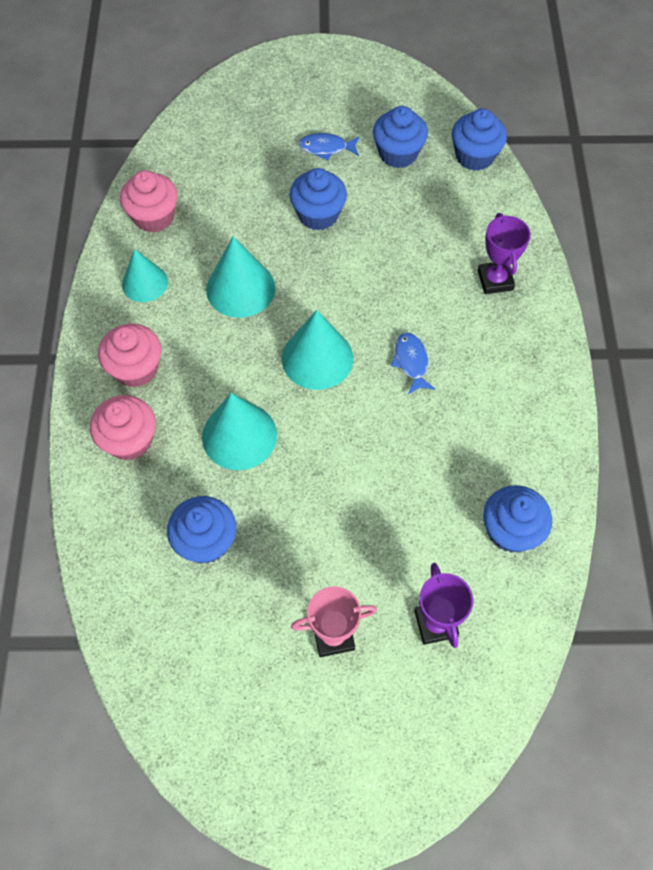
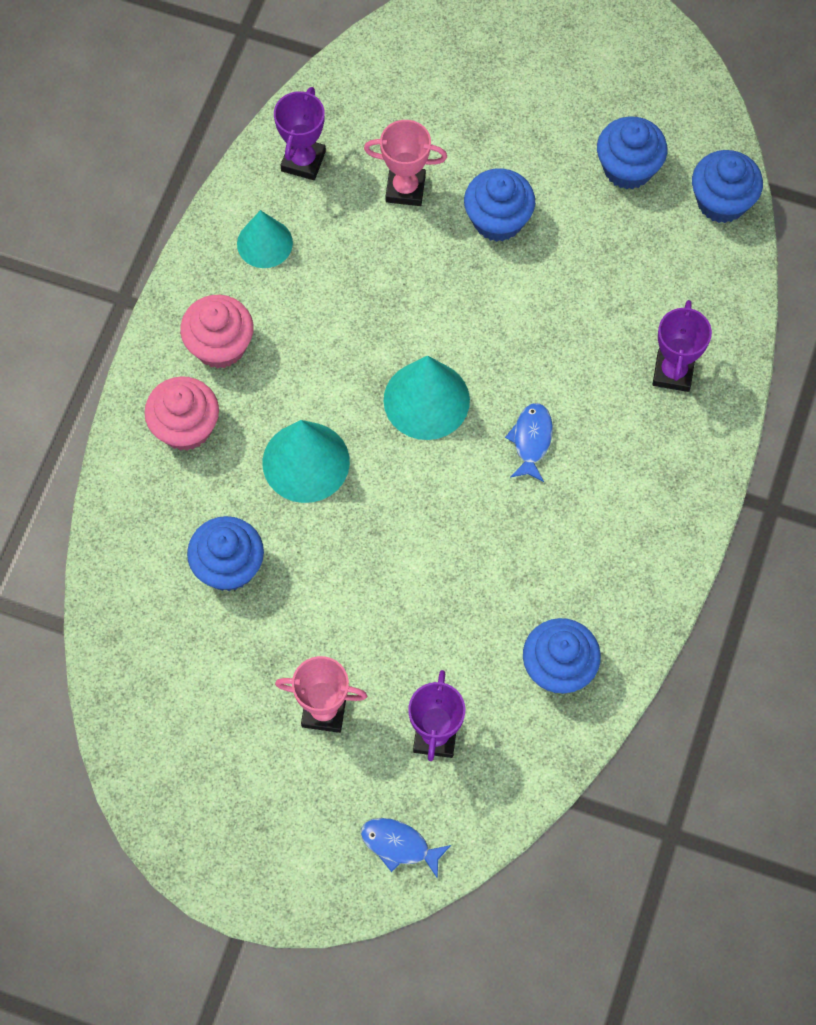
camera: 20 degrees right, 5 degrees up
(154, 217) = (303, 161): pink cupcake -> purple trophy
(240, 214) = (405, 189): none -> pink trophy
(240, 288) = (371, 286): turquoise cone -> none
(326, 148) = (543, 133): blue fish -> blue fish (399, 845)

